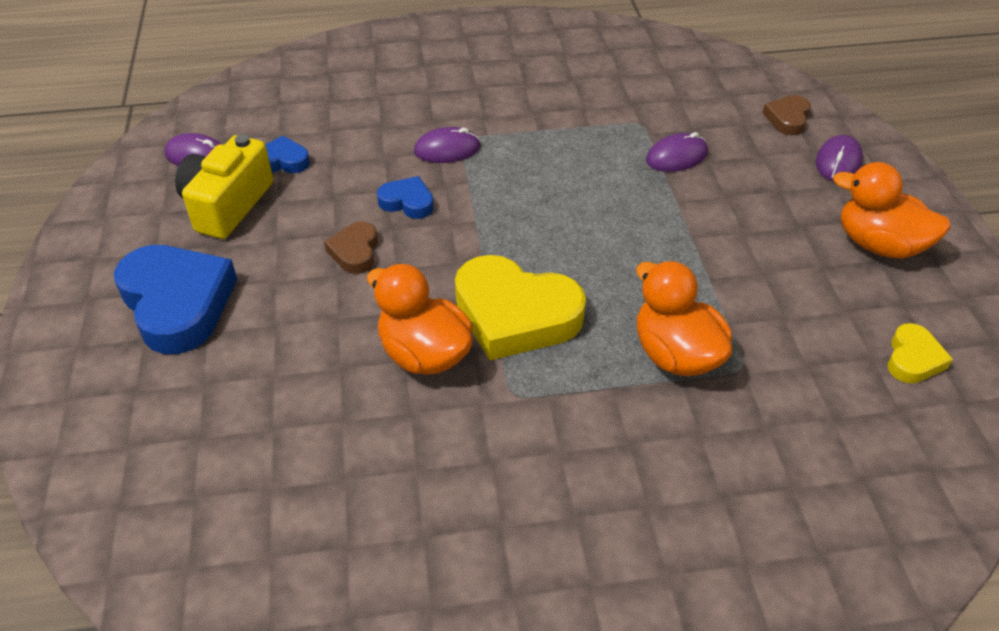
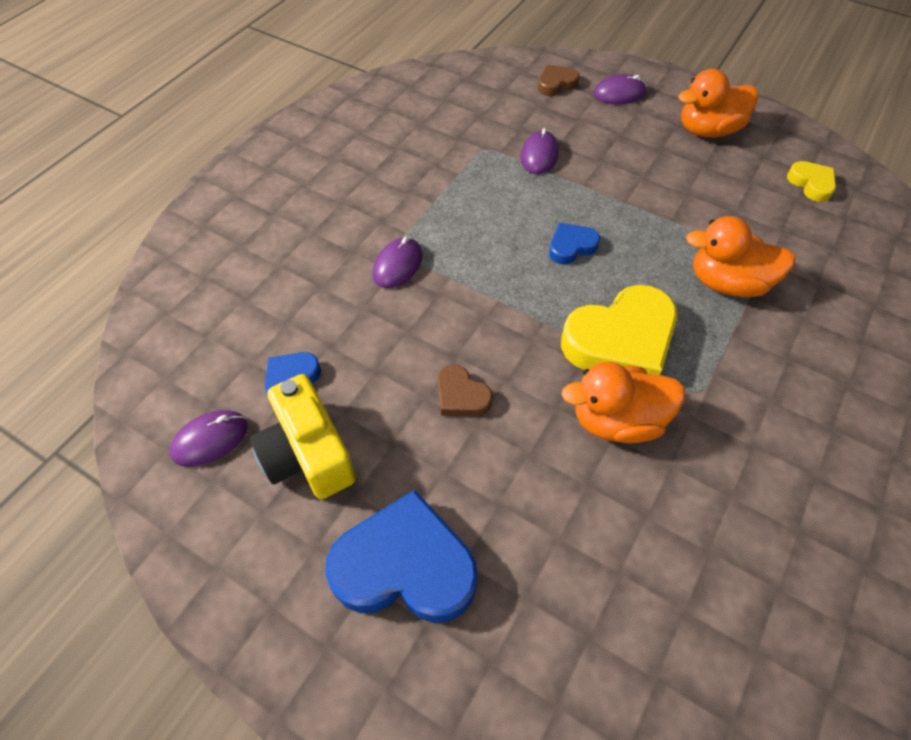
camera: 50 degrees left, 10 degrees up
(407, 202) = (435, 327): blue heart -> blue heart (571, 246)
(787, 118) = (556, 84): brown heart -> brown heart turned 90 degrees clockwise
(838, 162) = (619, 93): purple mouse -> purple mouse turned 75 degrees counterclockwise

